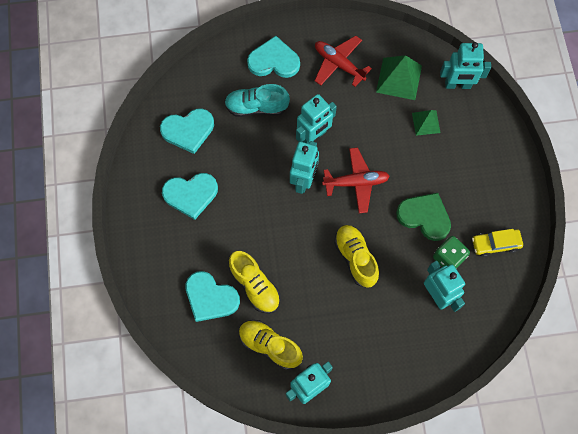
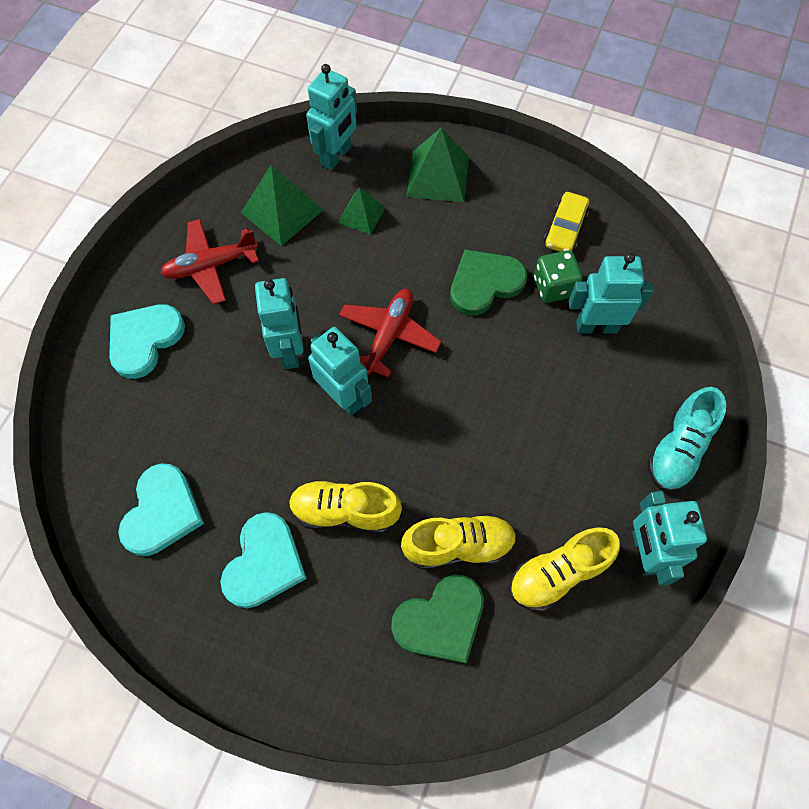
camera: 60 degrees left, 5 degrees down
(210, 298) = (441, 620): turquoise heart -> green heart
(256, 107) = (195, 399): turquoise shoe -> turquoise shoe (678, 449)
(355, 258) = (493, 393): yellow shoe -> yellow shoe (345, 511)
(483, 150) = (438, 176): none -> green pyramid

